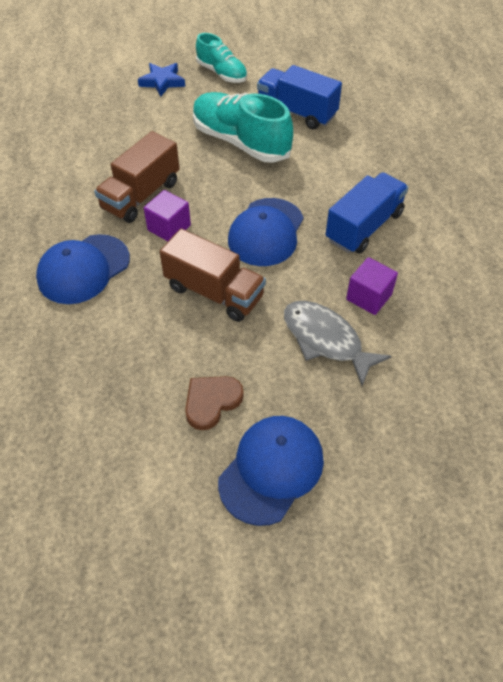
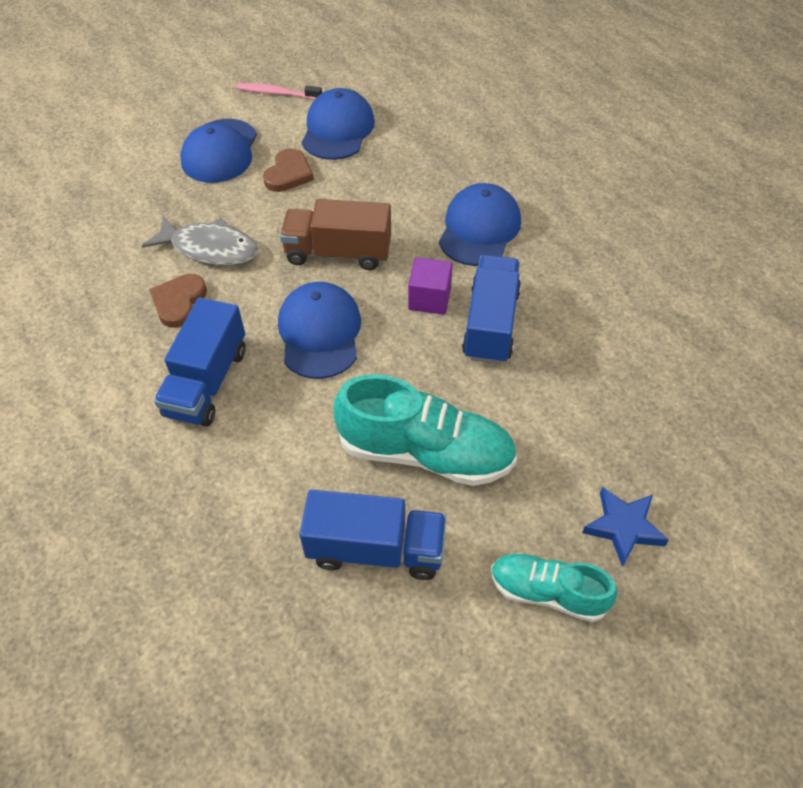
camera: 155 degrees right, 0 degrees up
(123, 446) = (338, 129): none -> blue cap
(141, 195) = (490, 324): brown truck -> blue truck
(157, 551) = (277, 93): none -> pink toothbrush
(369, 297) = (179, 302): purple cube -> brown heart

